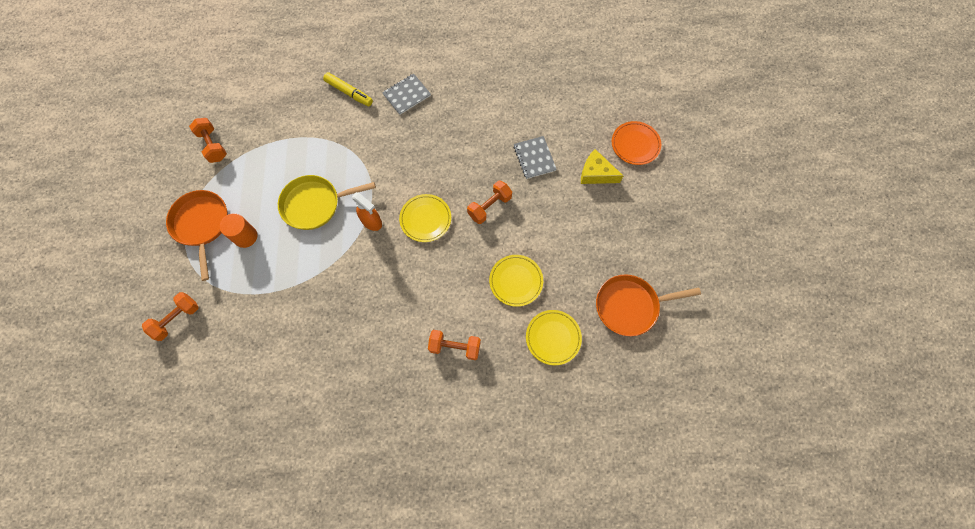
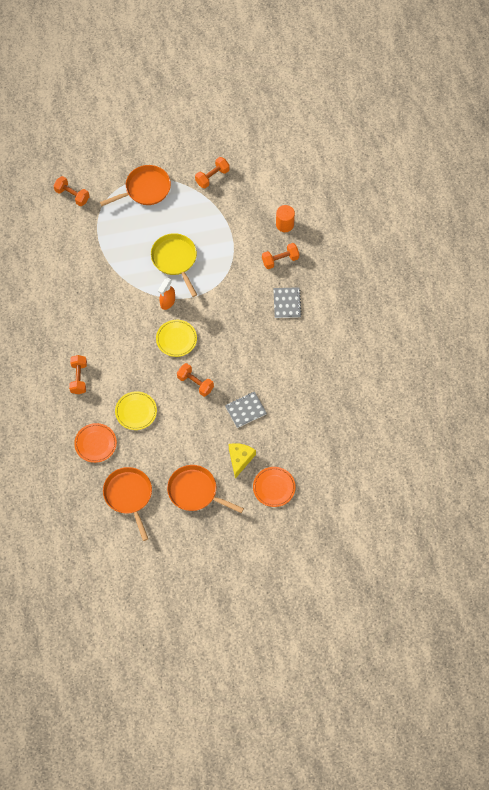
camera: 80 degrees right, 5 degrees down
(245, 236) = (141, 220): orange cylinder -> orange cylinder (285, 224)
(349, 92) = (280, 260): yellow marker -> orange dumbbell
(406, 95) = (287, 303): grey notebook -> grey notebook turned 45 degrees clockwise
(553, 338) = (95, 444): yellow plate -> orange plate
(632, 228) = (195, 491): none -> orange pan

